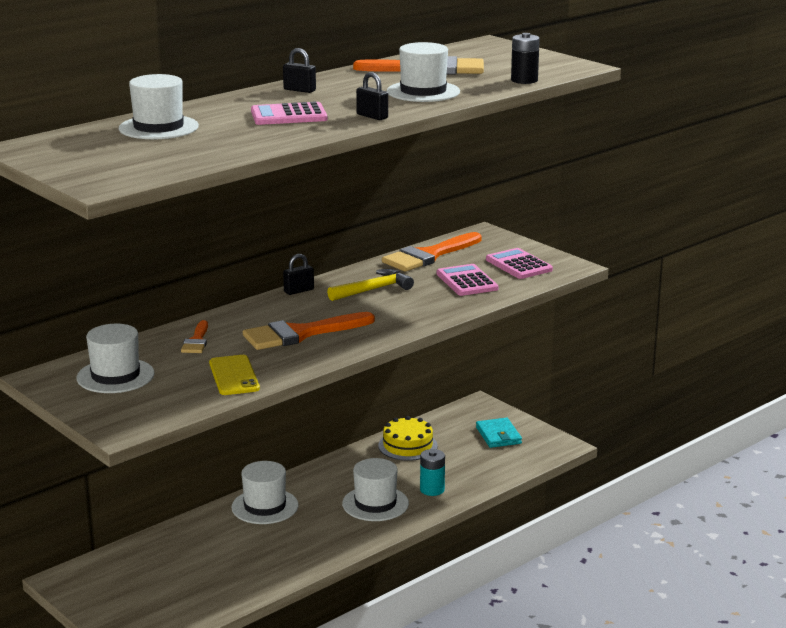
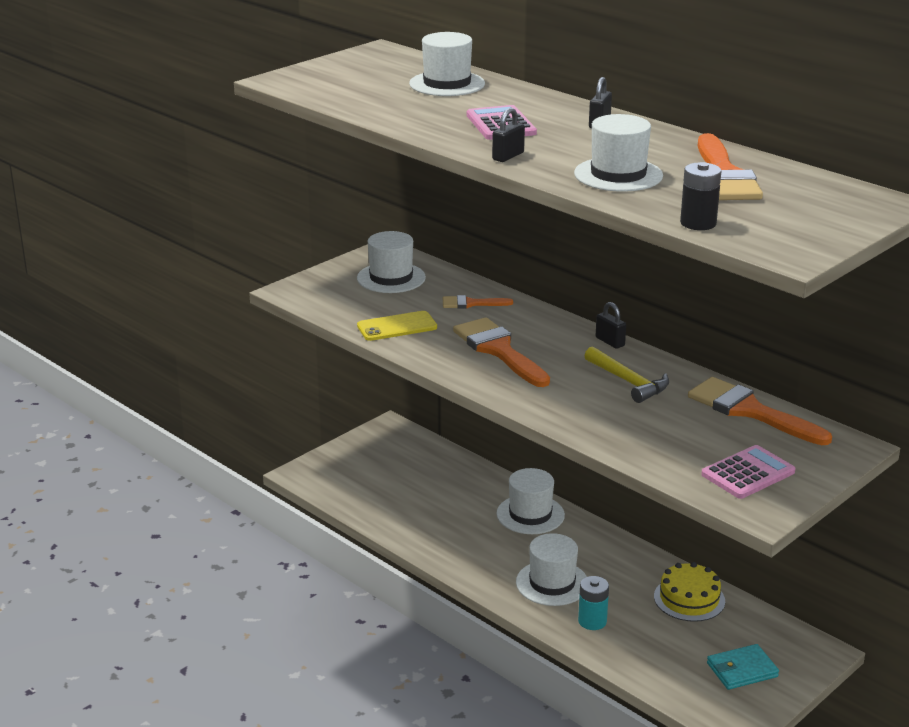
camera: 85 degrees right, 5 degrees up
(467, 281) = (677, 438): pink calculator -> none

